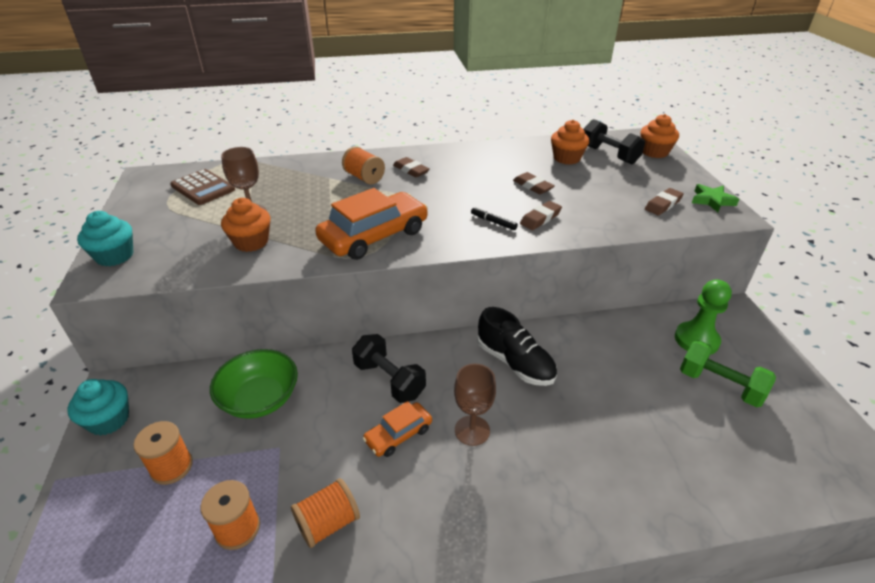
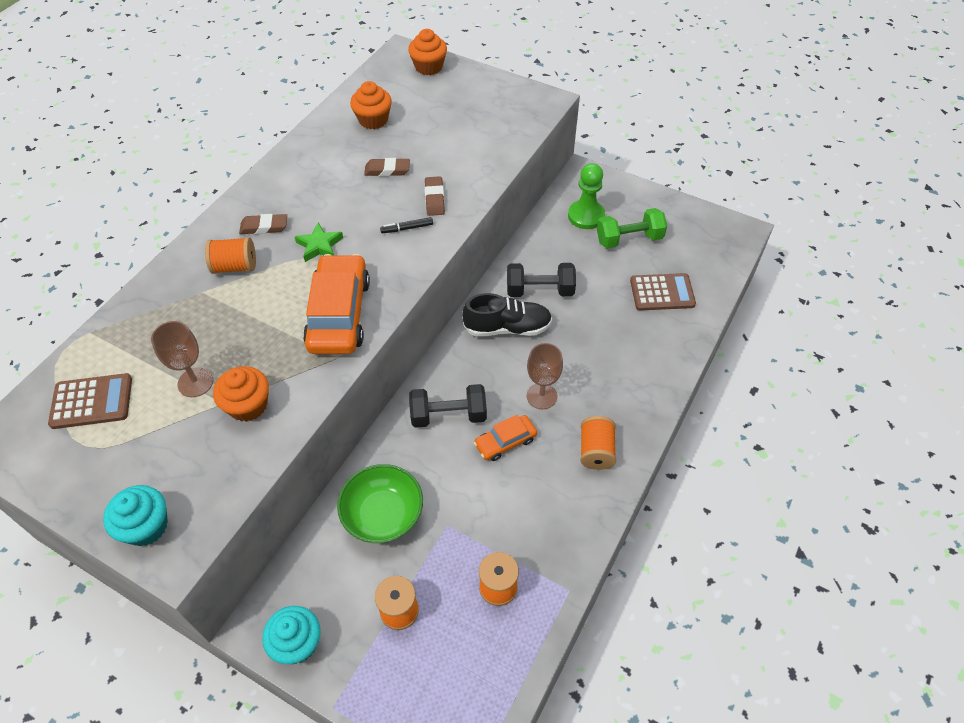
camera: 50 degrees left, 15 degrees up
(328, 523) = (541, 527): orange spool -> orange spool (596, 451)
(398, 434) = (505, 442): orange car -> orange car turned 60 degrees clockwise
(609, 155) = (400, 93): black dumbbell -> black dumbbell (540, 290)
(663, 204) = (496, 122): brown eraser -> none
(700, 451) = (662, 292): none -> brown calculator
(712, 200) = (521, 94): green star -> green star (319, 245)

